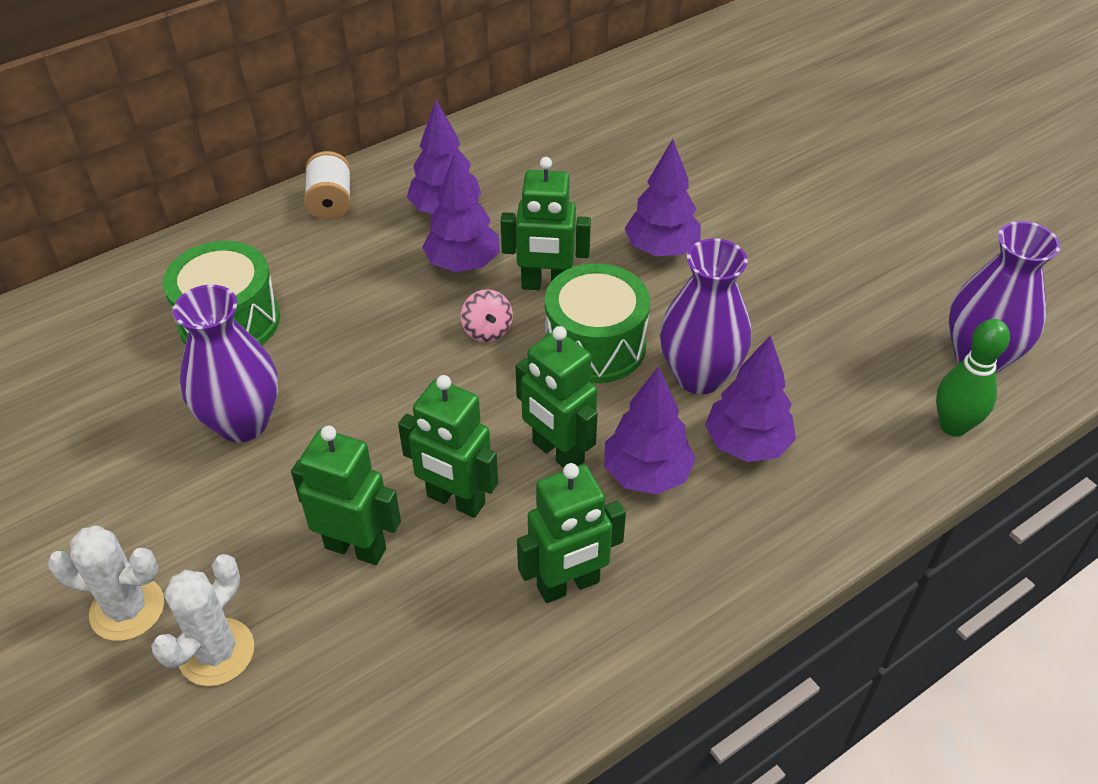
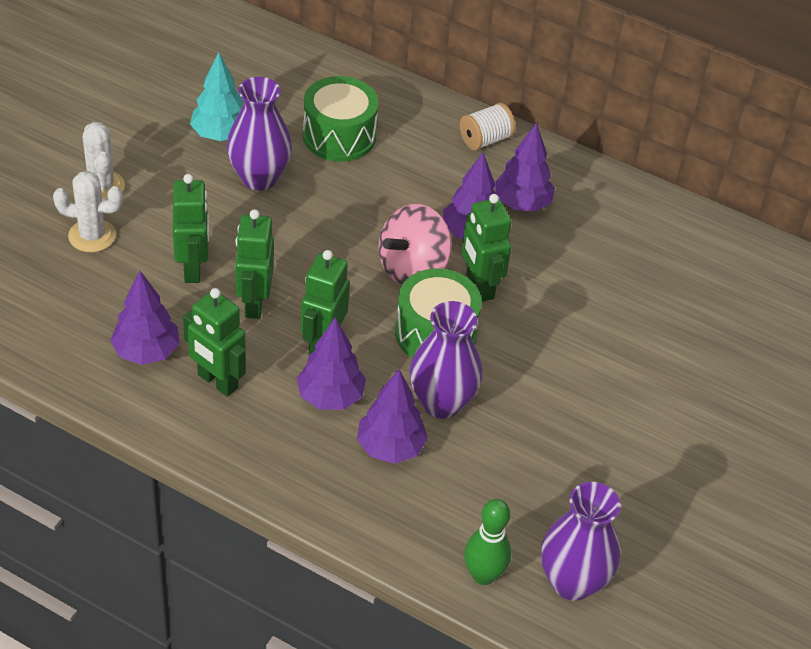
camera: 60 degrees right, 0 degrees up
(134, 437) = (220, 134): none -> turquoise tree
(487, 330) = (412, 269): pink spinning top -> pink spinning top, size x2.01
(661, 249) = (565, 344): purple tree -> purple tree (146, 352)

